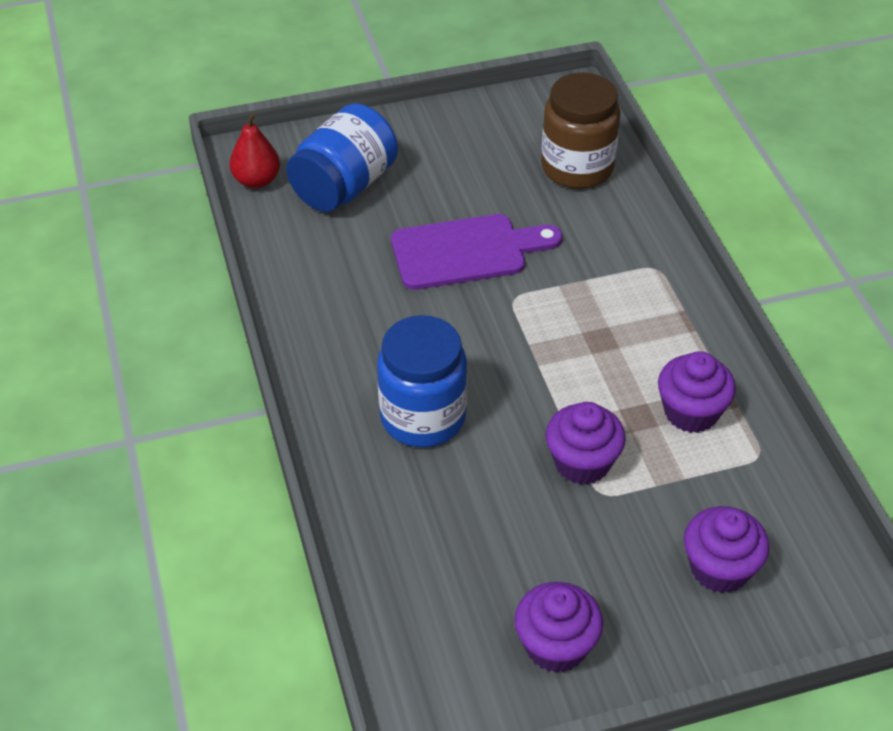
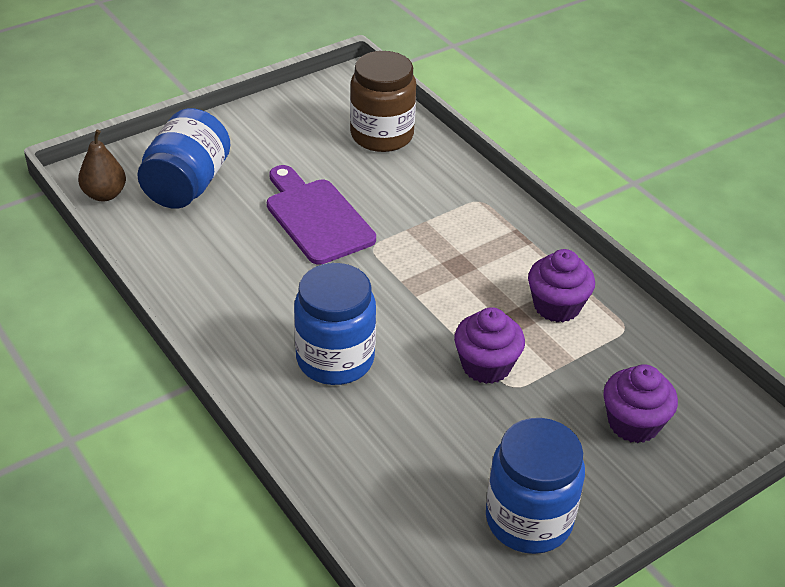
camera: 20 degrees left, 5 degrees down
(256, 180) = (104, 194): red pear -> brown pear
(466, 251) = (316, 218): purple cutting board -> purple cutting board turned 90 degrees counterclockwise
(556, 646) = (528, 520): purple cupcake -> blue jar

